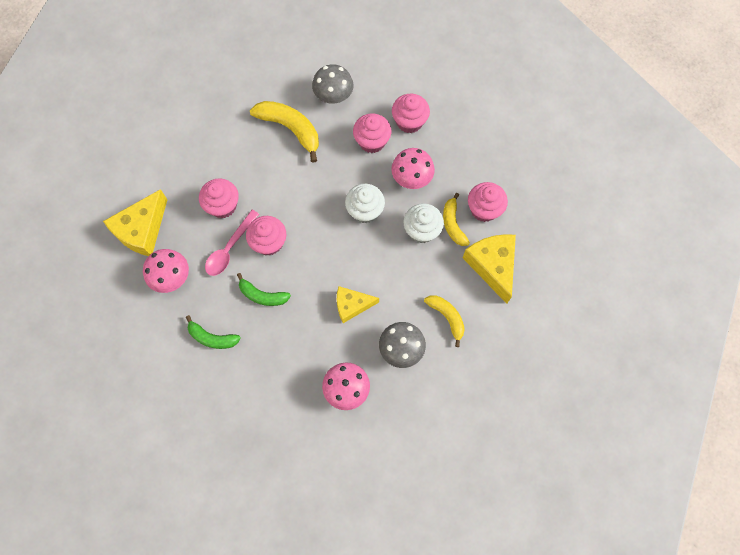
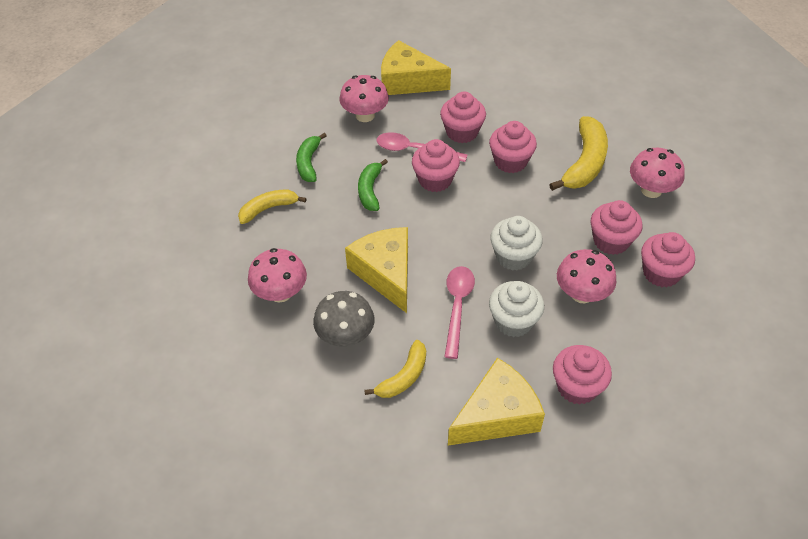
camera: 75 degrees right, 20 degrees down
(269, 180) = (510, 161): none -> pink cupcake
(333, 96) = (651, 190): grey mushroom -> pink mushroom
(352, 305) = (386, 273): yellow cheese -> yellow cheese, size x1.55
(398, 264) = (457, 307): none -> pink spoon
(453, 224) = (538, 354): yellow banana -> yellow banana (268, 209)

